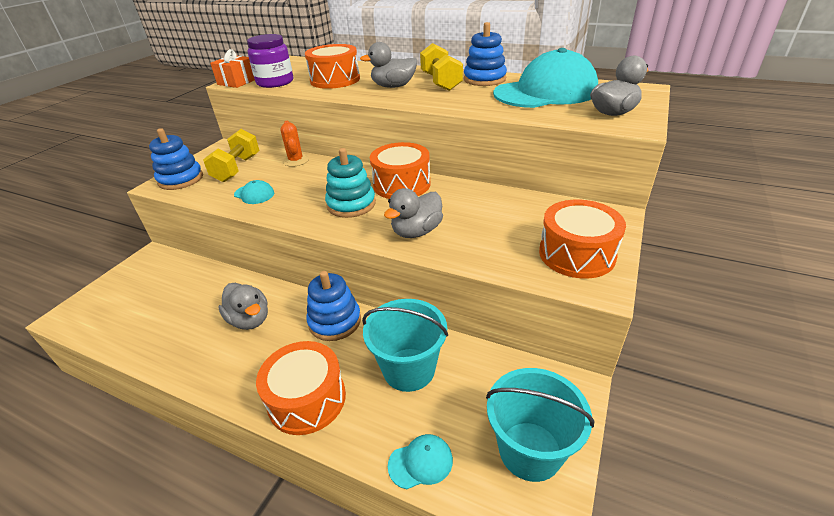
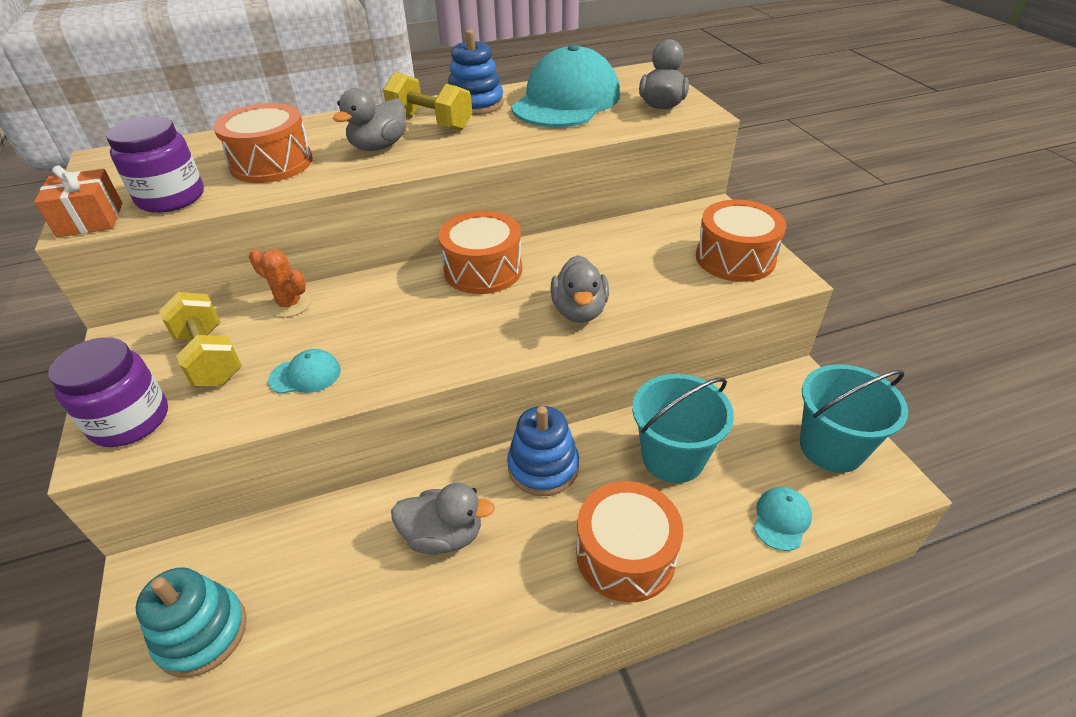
camera: 45 degrees left, 5 degrees up
(181, 179) = (130, 420): blue stacking toy -> purple jar
(351, 204) = (462, 320): turquoise stacking toy -> turquoise stacking toy (202, 633)

